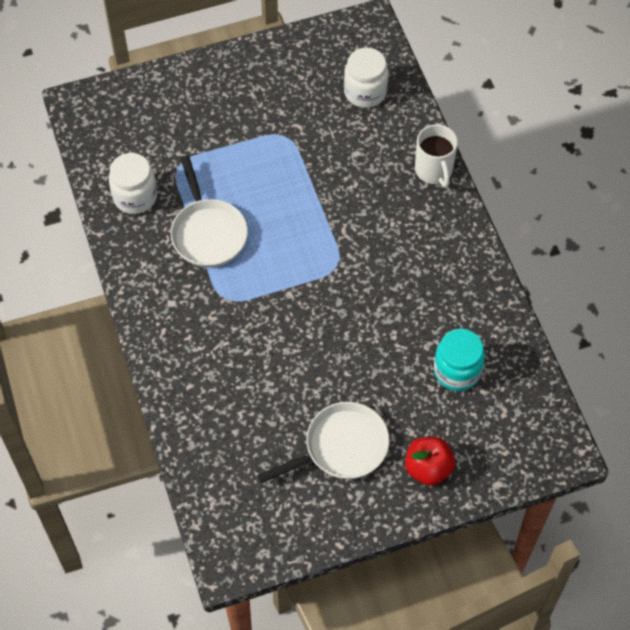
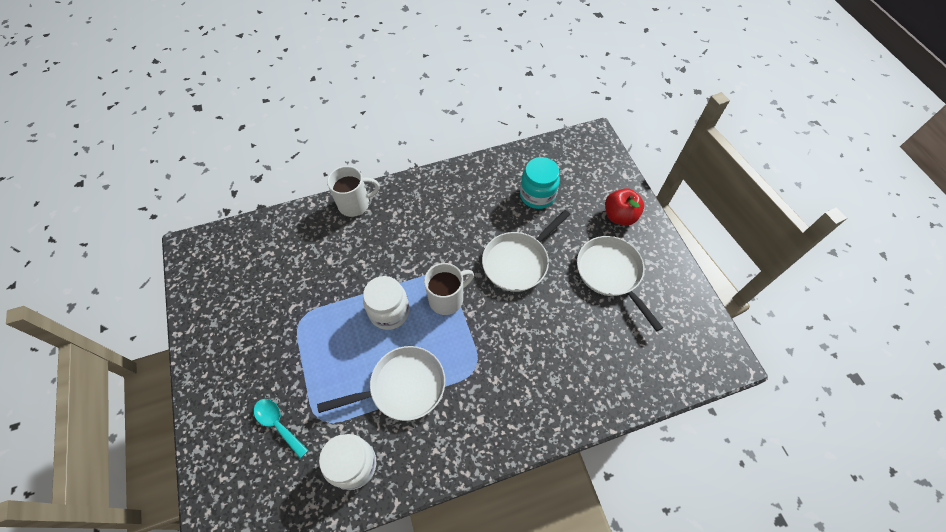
camera: 90 degrees left, 0 degrees up
(175, 132) = (278, 424): none -> turquoise spoon
(307, 270) = (447, 299): none -> white mug
(356, 345) = (518, 262): none -> white pan
(365, 92) = (265, 252): white jar -> white jar (389, 312)

